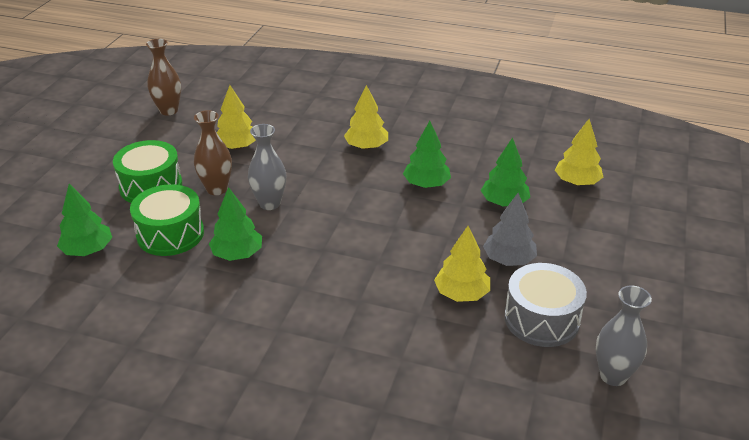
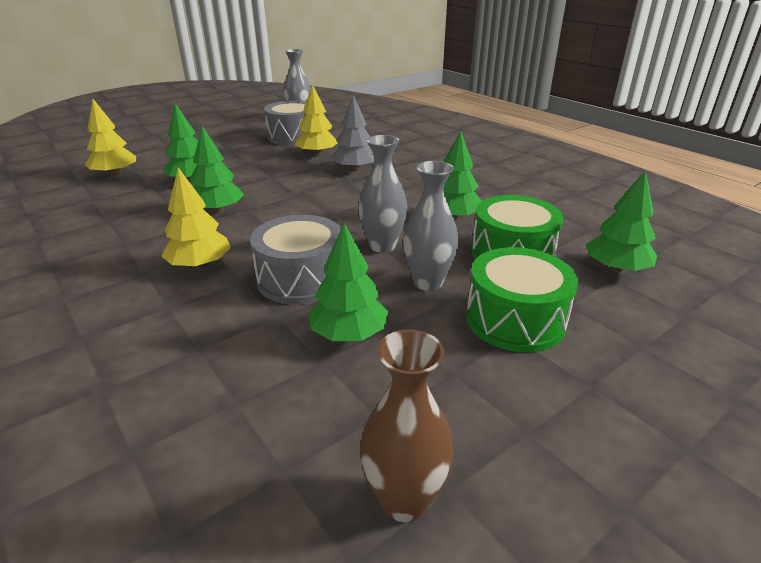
camera: 145 degrees left, 5 degrees down
(217, 189) = (428, 282): brown vase -> grey vase
(237, 147) = (349, 334): yellow tree -> green tree
(296, 162) = (301, 278): none -> grey drum
(508, 260) = (259, 157): grey tree -> grey tree (355, 169)

